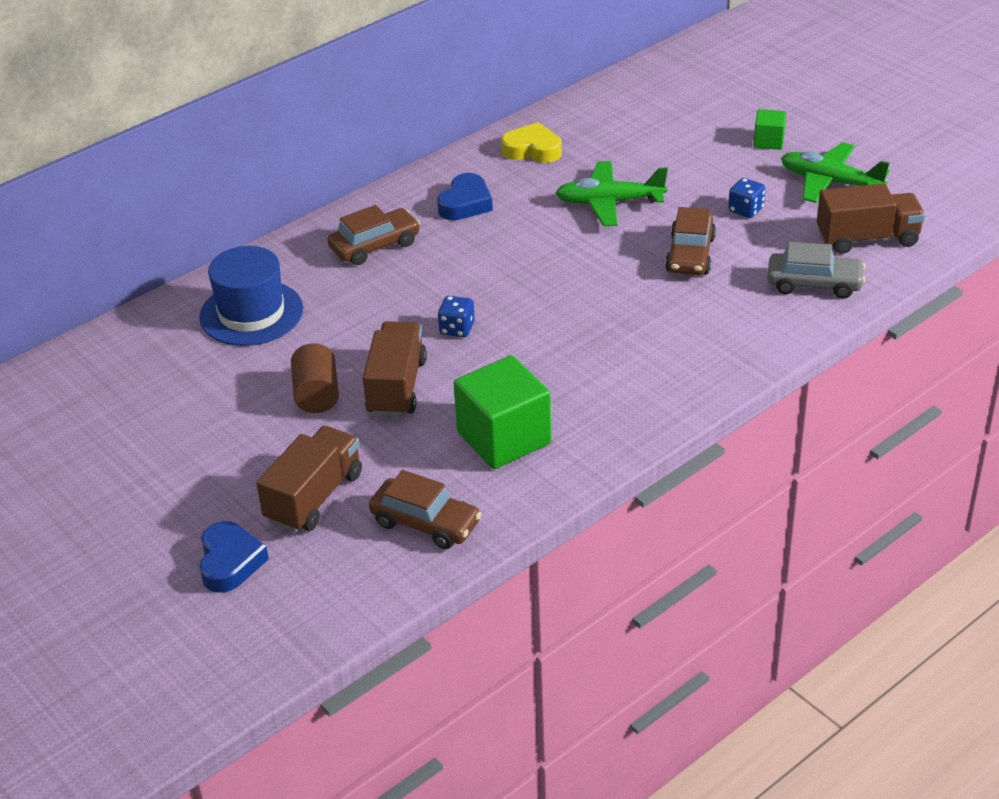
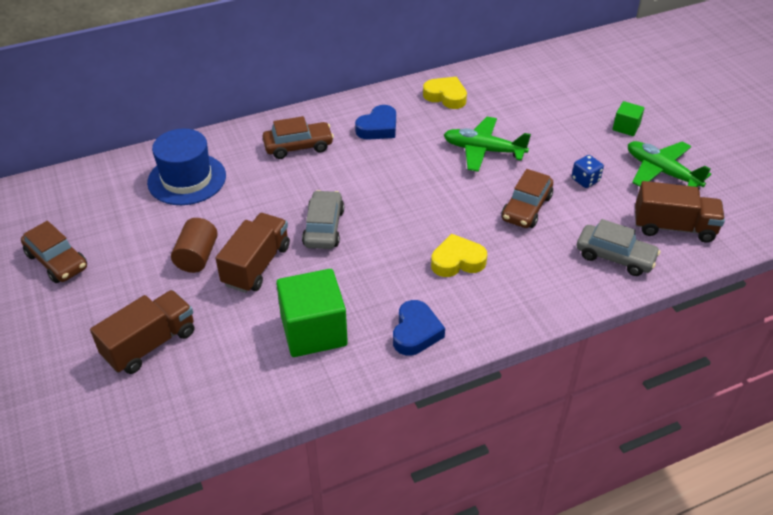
camera: 15 degrees right, 5 degrees up
(230, 562) = (61, 384): blue heart -> blue heart (415, 332)
(425, 523) = (219, 391): brown car -> brown car (57, 261)
(457, 329) = (323, 227): blue dice -> grey car
(636, 328) = (457, 261): none -> yellow heart

